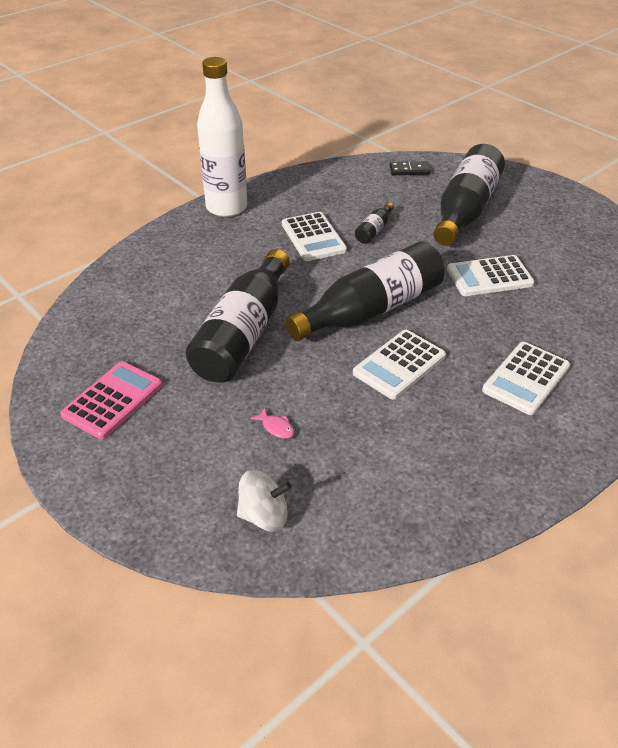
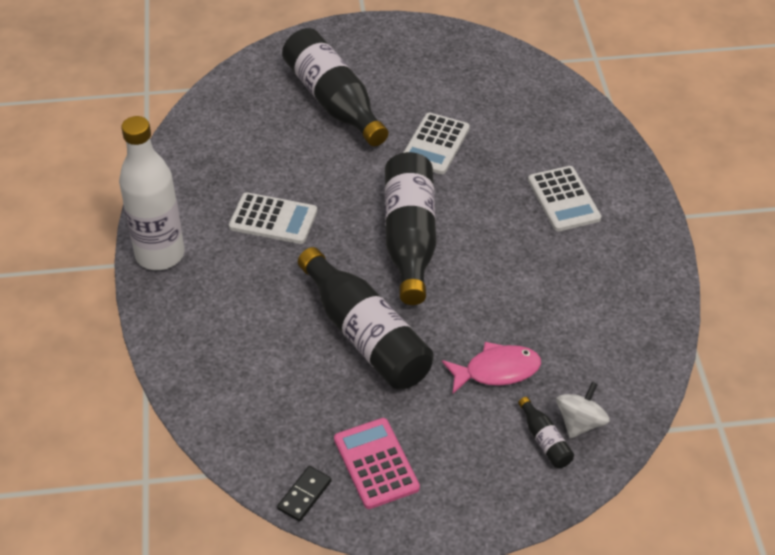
camera: 55 degrees left, 5 degrees up
(276, 427) = (496, 371): pink fish -> pink fish, size x2.17
(374, 230) = (303, 174): black bottle -> black bottle (545, 440)
(399, 365) = (489, 259): white calculator -> none
(409, 170) = (235, 97): black domino -> black domino (304, 495)

